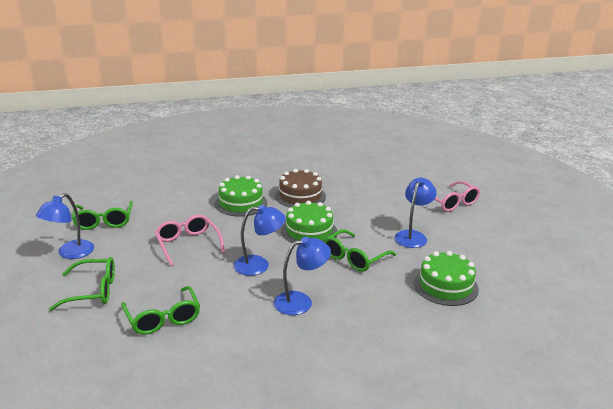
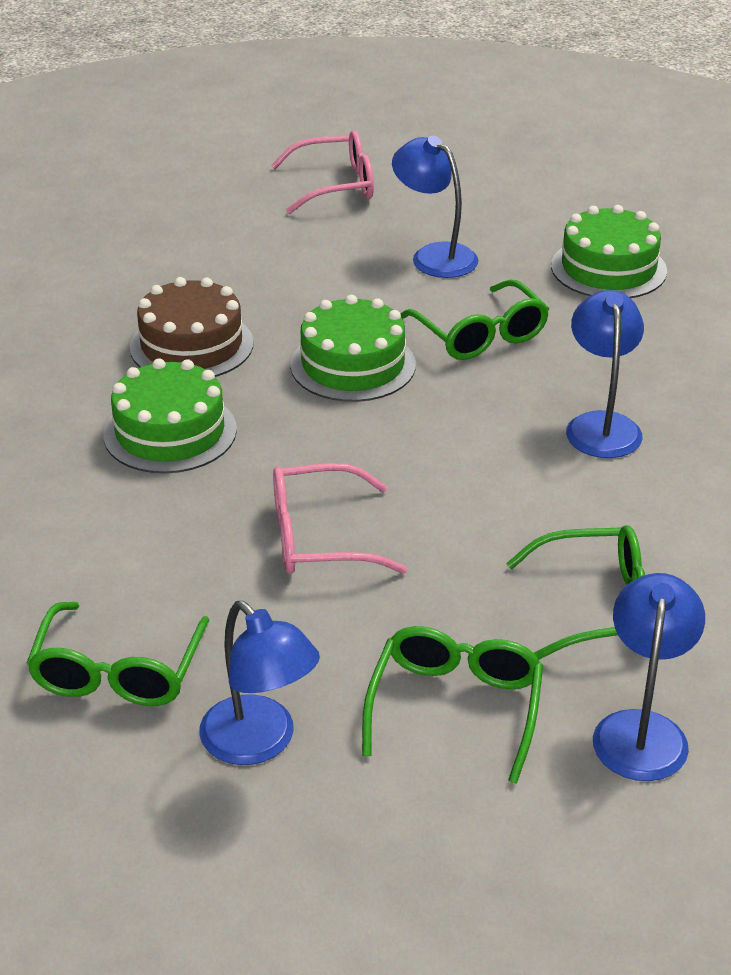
camera: 70 degrees left, 10 degrees up
(104, 221) = (118, 671): green glasses -> green glasses turned 90 degrees clockwise
(259, 265) = (454, 451): blue lamp -> blue lamp (642, 730)

